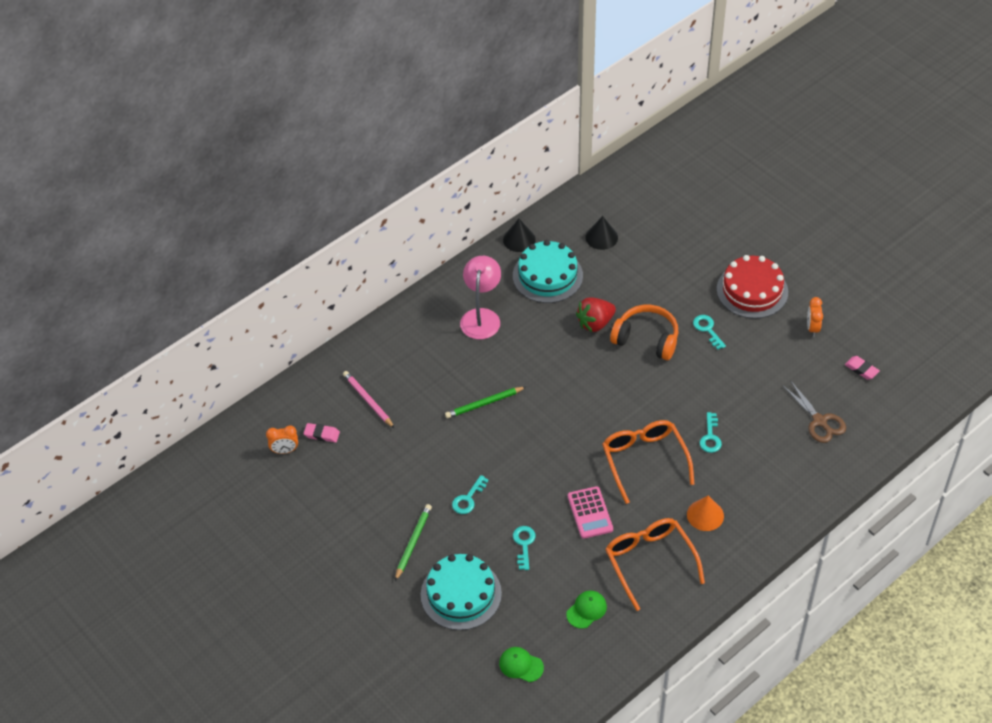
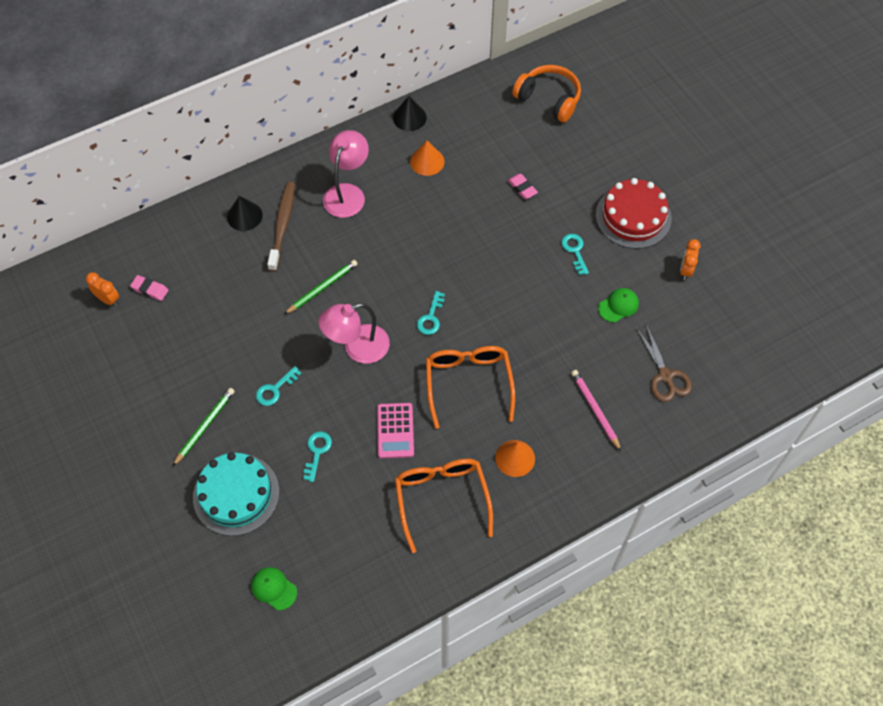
camera: 10 degrees right, 10 degrees up
(285, 450) = (108, 299): orange clock -> orange clock turned 150 degrees counterclockwise
(368, 400) = (207, 262): pink pencil -> pink pencil (595, 410)
(429, 355) = (282, 225): none -> brown toothbrush
(484, 403) = (322, 288): green pencil -> green pencil turned 150 degrees clockwise
(533, 449) = (357, 348): none -> pink lamp
(547, 276) = (427, 161): turquoise cake -> orange cone
(586, 610) = (360, 540): green cap -> green cap (618, 306)
(595, 323) = (460, 222): red strawberry -> none
(601, 237) = (494, 130): black cone -> black cone (244, 216)
(646, 339) = (508, 249): orange headphones -> orange headphones (549, 99)
(710, 437) = (545, 371): turquoise key -> turquoise key (431, 317)
(861, 369) = (725, 326): pink eraser -> pink eraser (522, 188)

